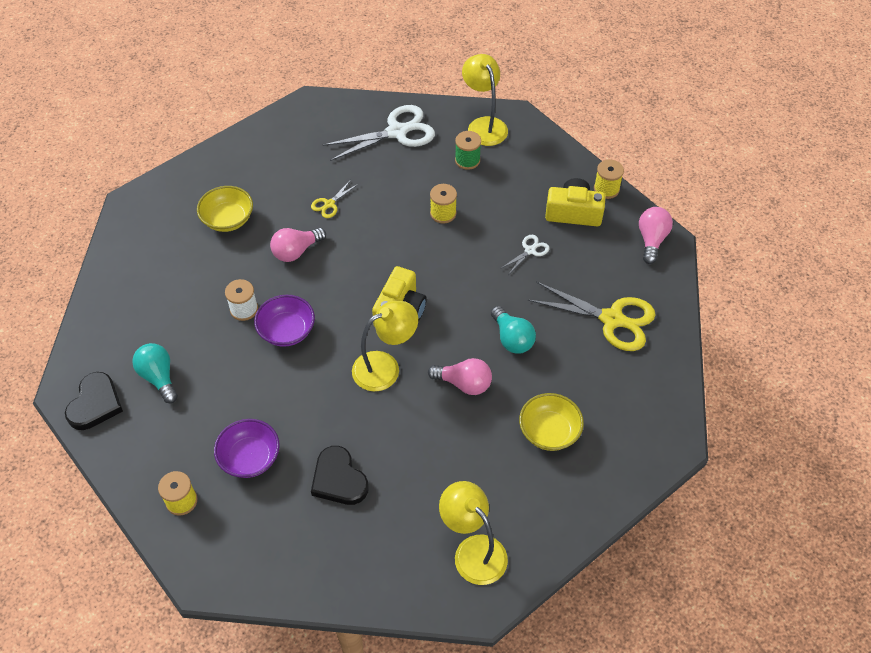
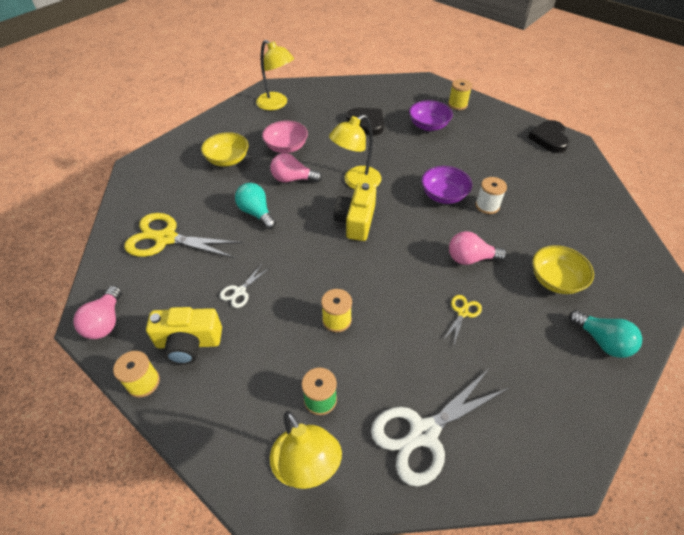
camera: 170 degrees right, 5 degrees down
(159, 377) = (519, 157): turquoise light bulb -> turquoise light bulb (602, 341)
(296, 251) = (470, 258): pink light bulb -> pink light bulb turned 135 degrees counterclockwise
(467, 444) = (286, 147): none -> pink bowl

